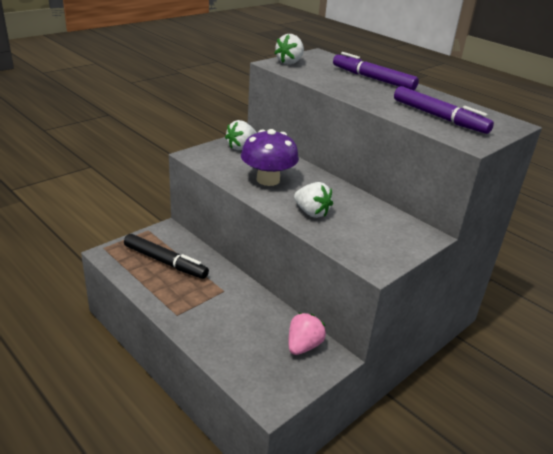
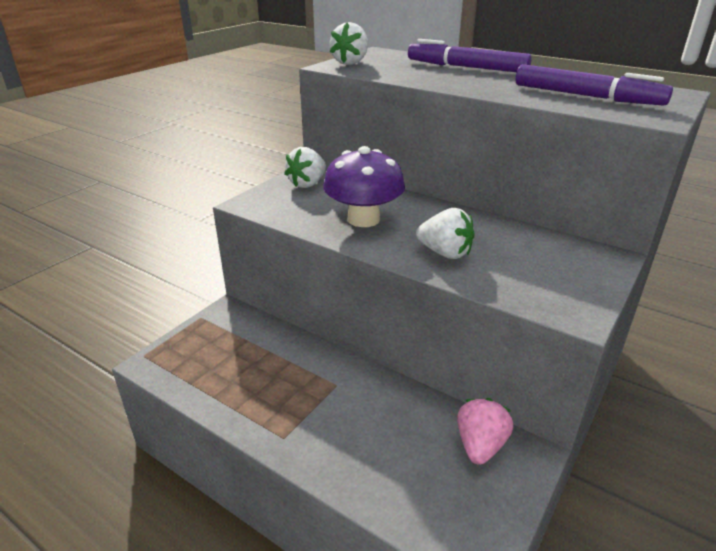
camera: 10 degrees left, 0 degrees up
(165, 262) = (240, 359): black marker -> none

